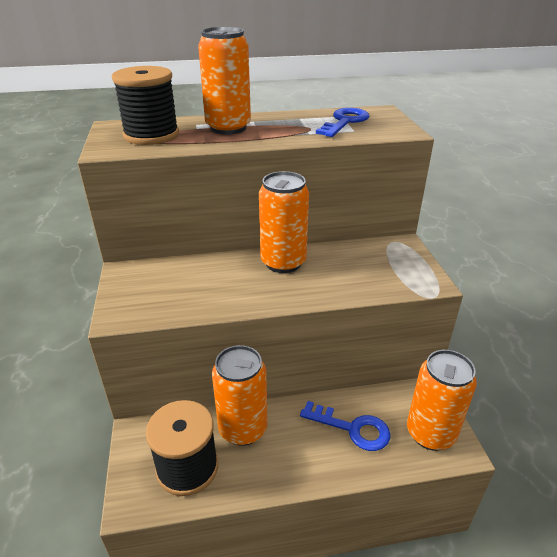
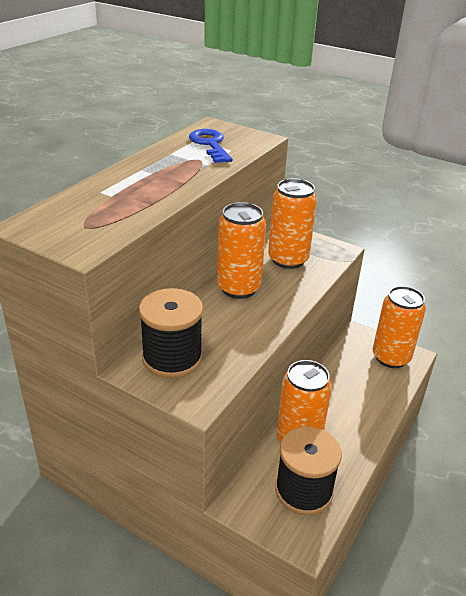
camera: 50 degrees left, 0 degrees up
(151, 135) = (89, 218): black spool -> black spool (172, 358)
(228, 128) = (138, 184): orange can -> orange can (288, 259)
(352, 428) = (353, 387): blue key -> none

